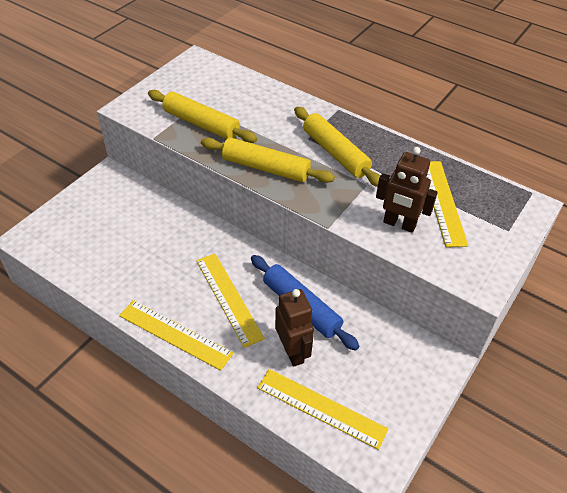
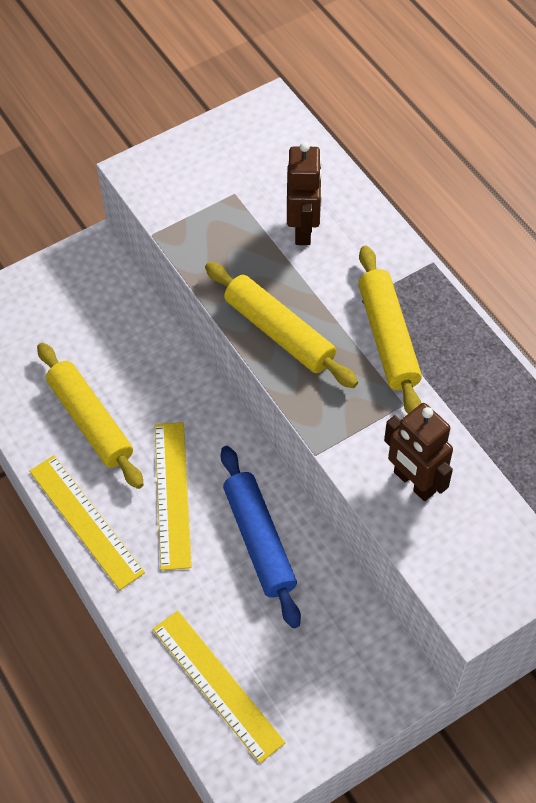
camera: 25 degrees right, 10 degrees up
(201, 124) = (225, 229): yellow rolling pin -> yellow rolling pin (90, 421)
(293, 352) = (218, 598): brown robot -> brown robot (303, 229)
(443, 202) = (496, 468): yellow ruler -> none

